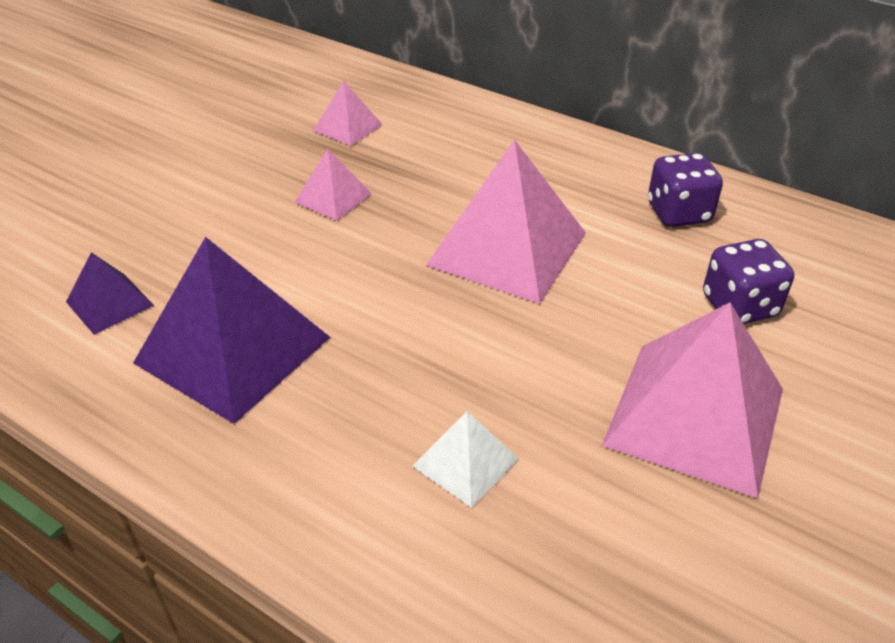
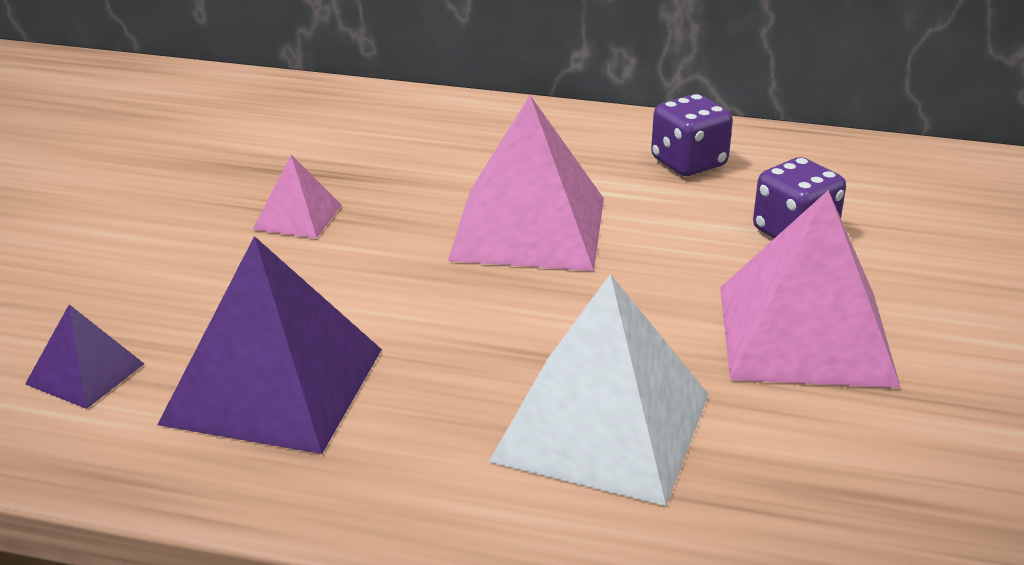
camera: 20 degrees left, 10 degrees down
(347, 127) = (269, 144): pink pyramid -> none
(465, 462) = (602, 427): white pyramid -> white pyramid, size x2.05

